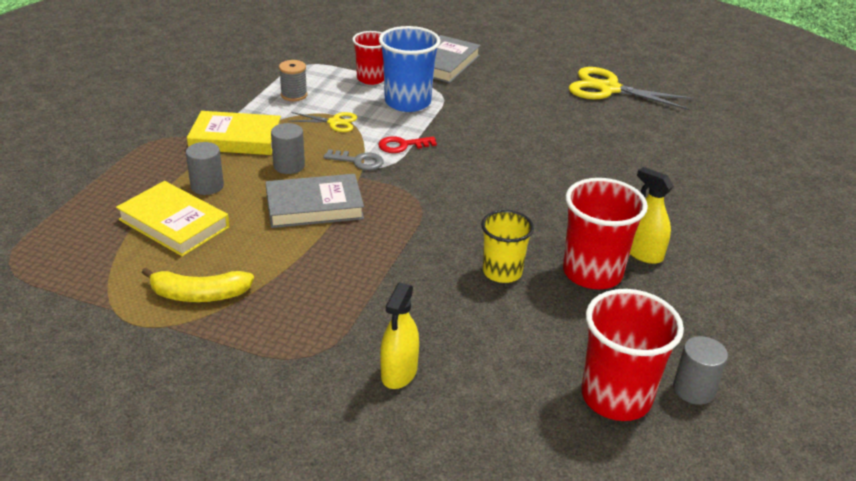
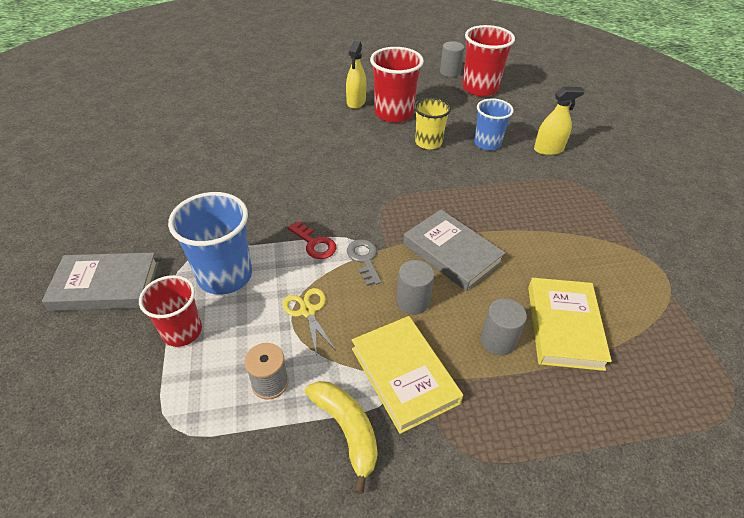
camera: 120 degrees left, 10 degrees up
(199, 295) = (604, 257): yellow banana -> yellow banana (347, 430)
(460, 321) = (487, 143): none -> blue cup
(608, 89) = (117, 161): yellow scissors -> none

